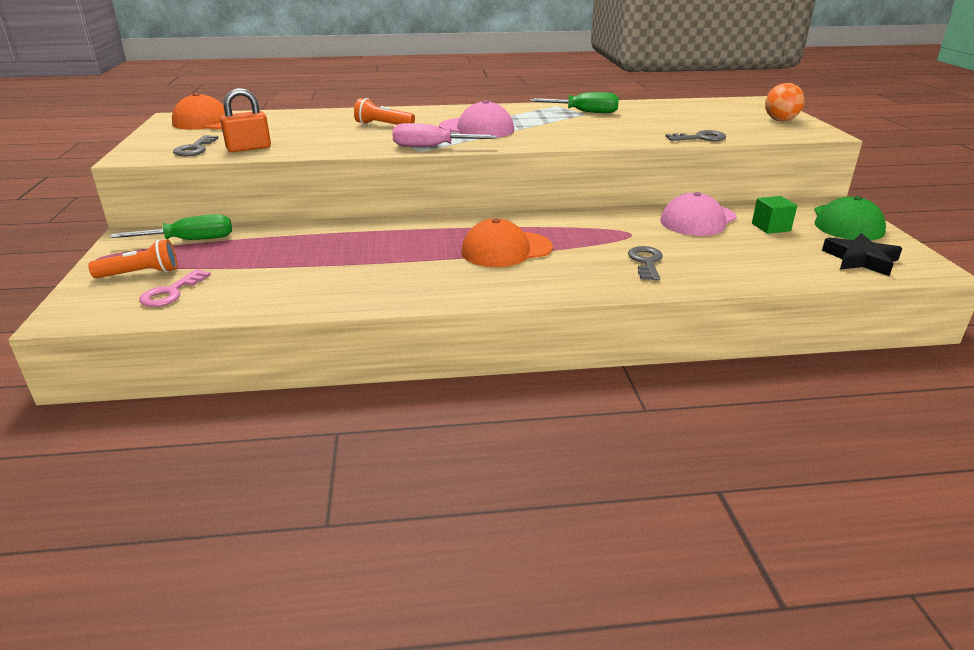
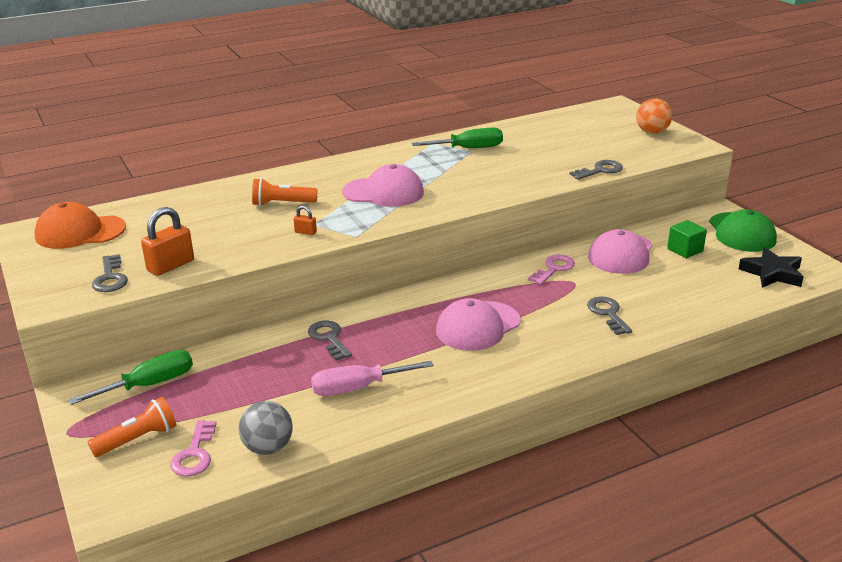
camera: 20 degrees left, 0 degrees up
(233, 301) = (268, 448): none -> grey ball
(364, 235) = (329, 338): none -> grey key
(381, 143) = (305, 232): none -> orange padlock
(431, 147) = (362, 228): pink screwdriver -> pink screwdriver (358, 388)
(506, 250) = (478, 326): orange cap -> pink cap
(619, 221) = (554, 268): none -> pink key

